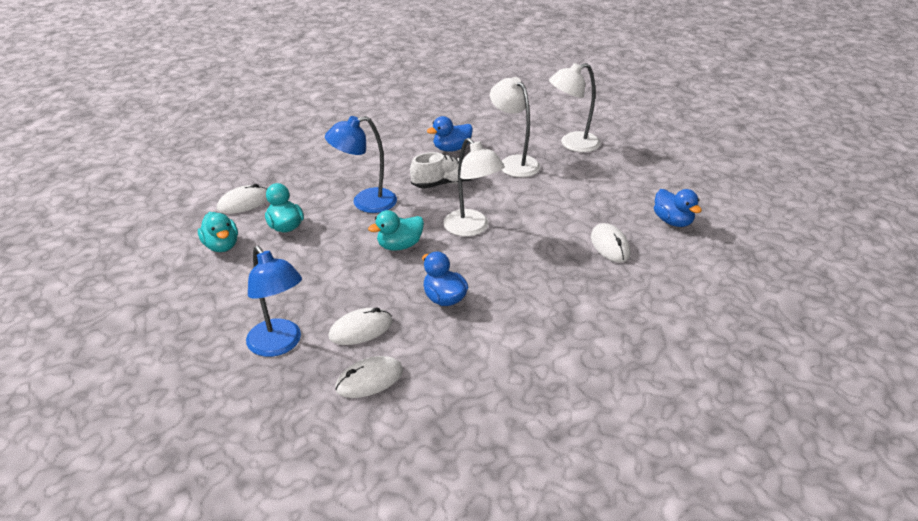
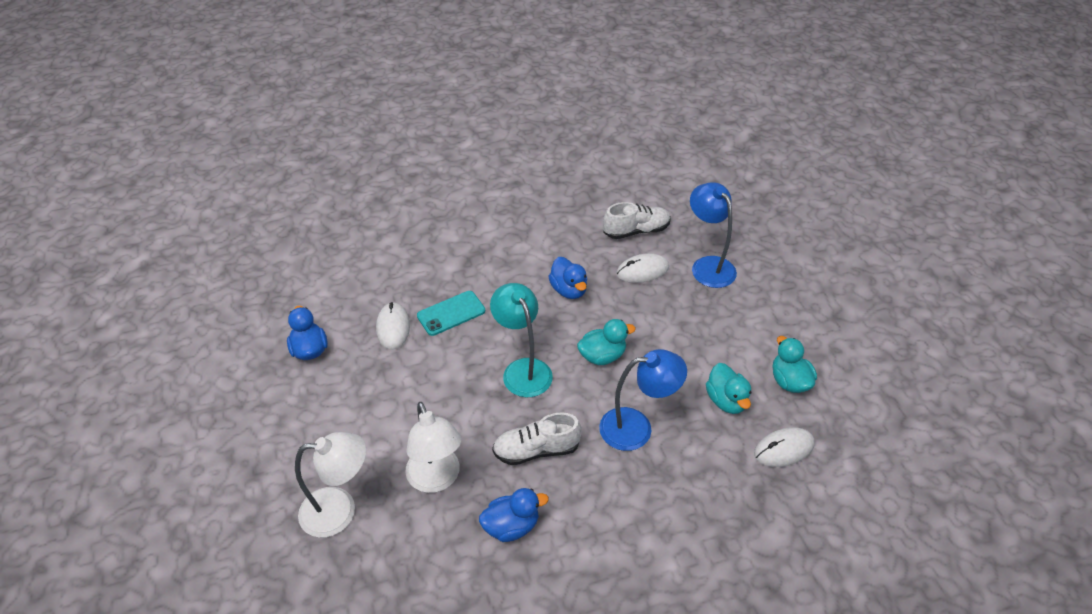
camera: 170 degrees left, 10 degrees up
(369, 380) = (636, 231): white mouse -> white shoe
(472, 228) = (523, 369): white lamp -> turquoise lamp
(560, 263) = (451, 313): none -> turquoise phone

